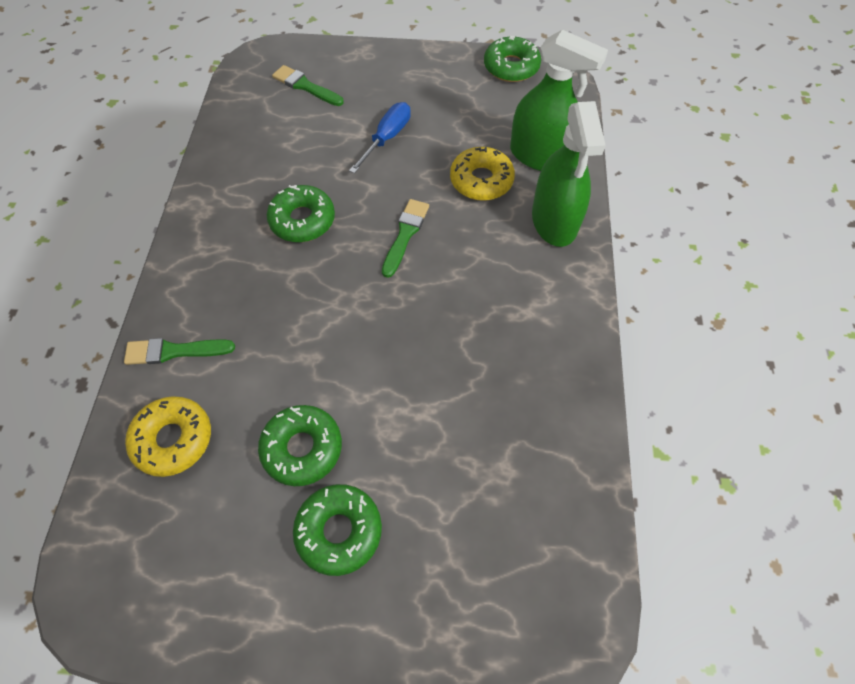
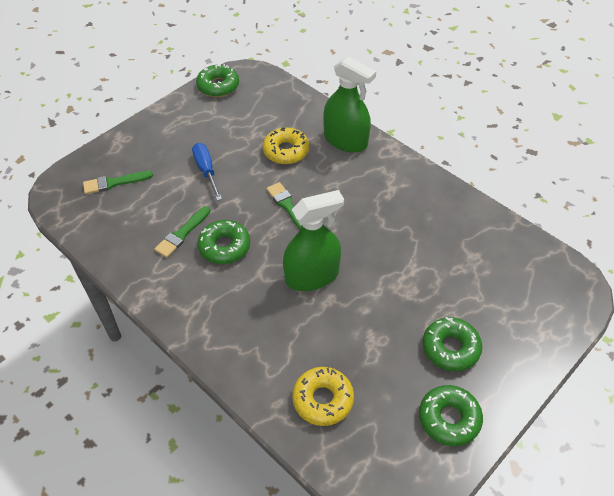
camera: 50 degrees left, 10 degrees down
(174, 351) = (258, 366): green brush -> green brush (182, 234)
(302, 448) = (386, 337): green donut -> green donut (449, 419)
(540, 156) = (297, 117): green spray bottle -> green spray bottle (312, 276)

